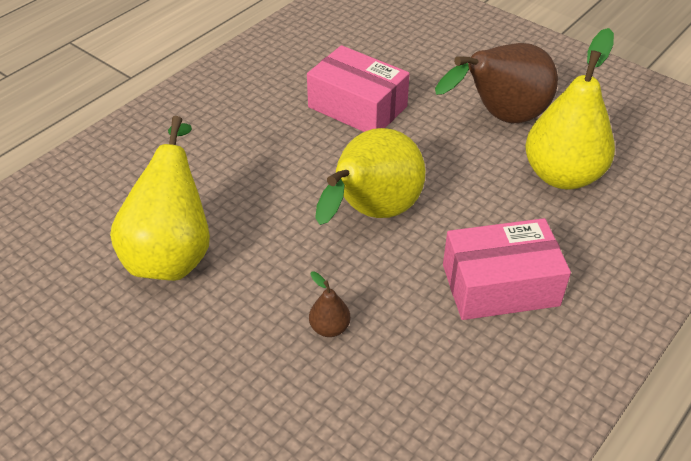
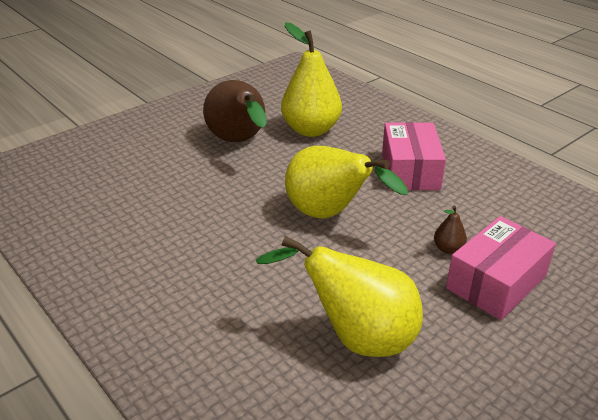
camera: 80 degrees left, 10 degrees down
(357, 107) = (192, 206): pink box -> pink box (496, 282)

